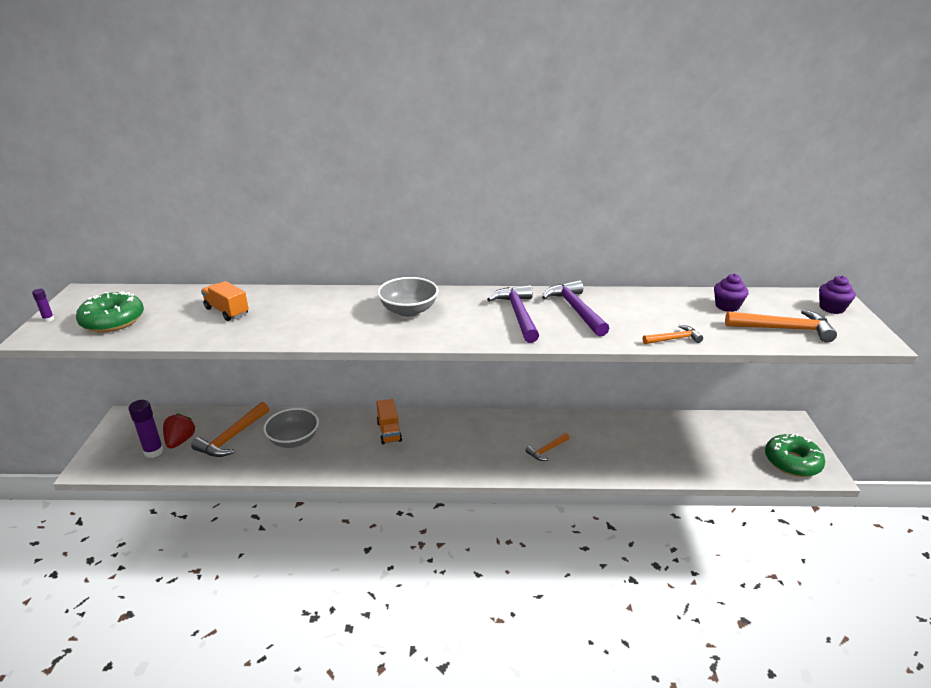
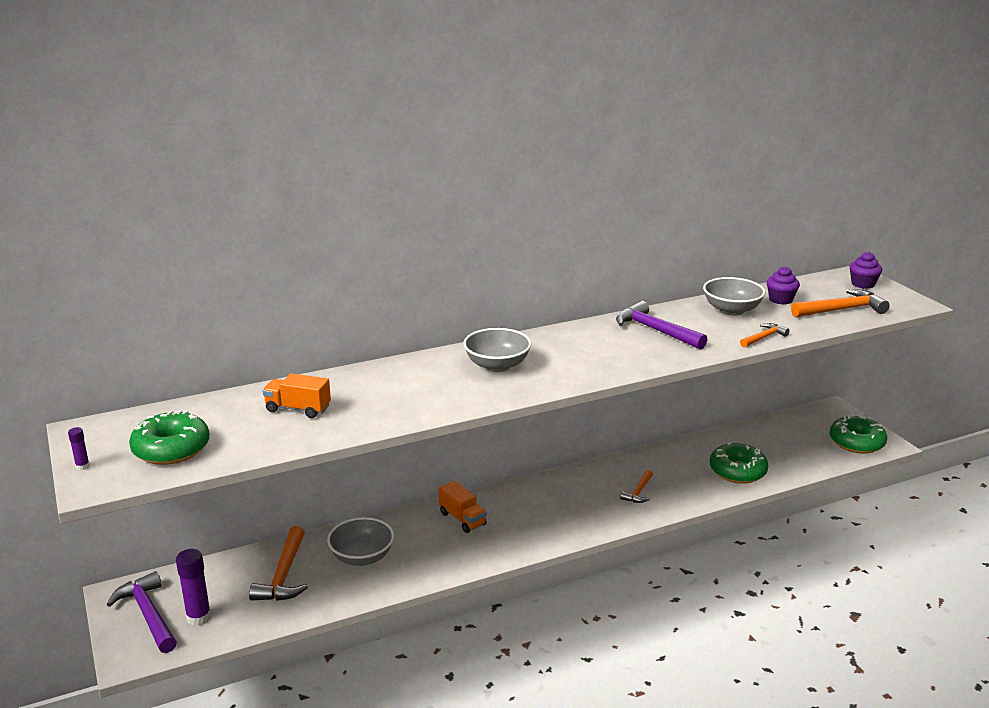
camera: 25 degrees left, 5 degrees down
(180, 441) = (221, 597): red strawberry -> none
(518, 314) = (607, 346): purple hammer -> purple hammer (148, 614)
(651, 457) = (737, 471): none -> green donut
(667, 306) = (731, 310): none -> grey bowl

